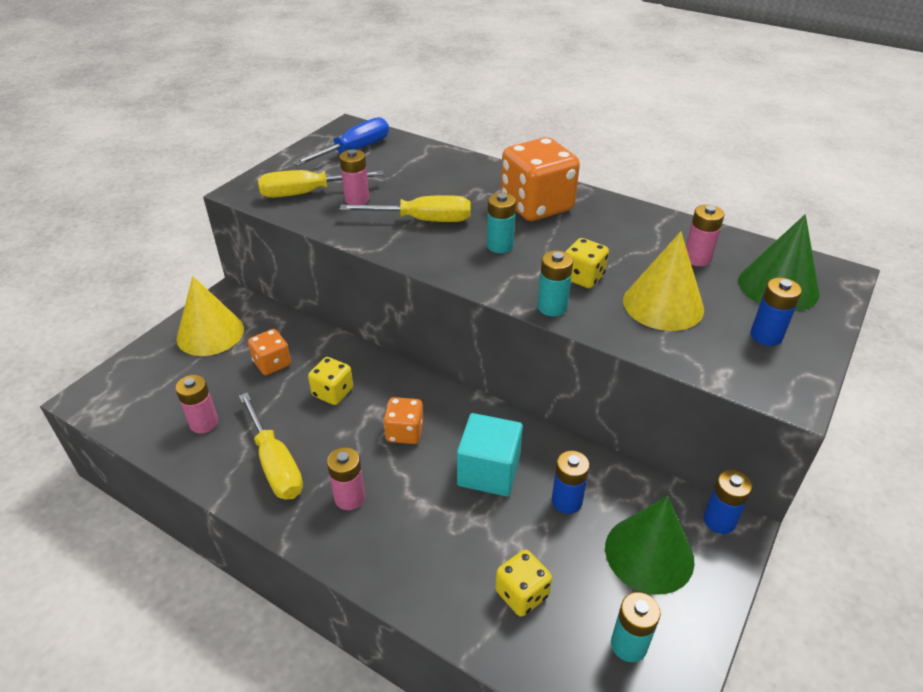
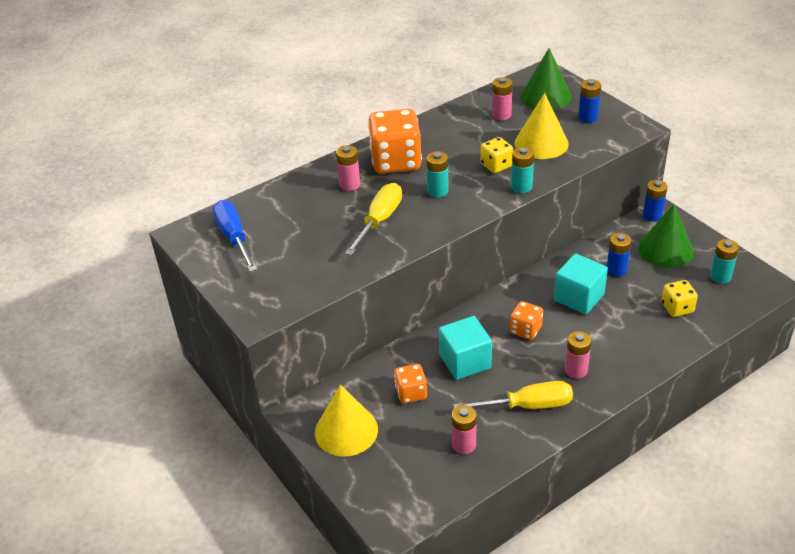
camera: 65 degrees left, 0 degrees up
(307, 193) = (292, 277): yellow screwdriver -> none
(333, 392) = (465, 361): yellow dice -> turquoise cube
(357, 199) = (323, 250): pink battery -> pink battery (349, 185)

